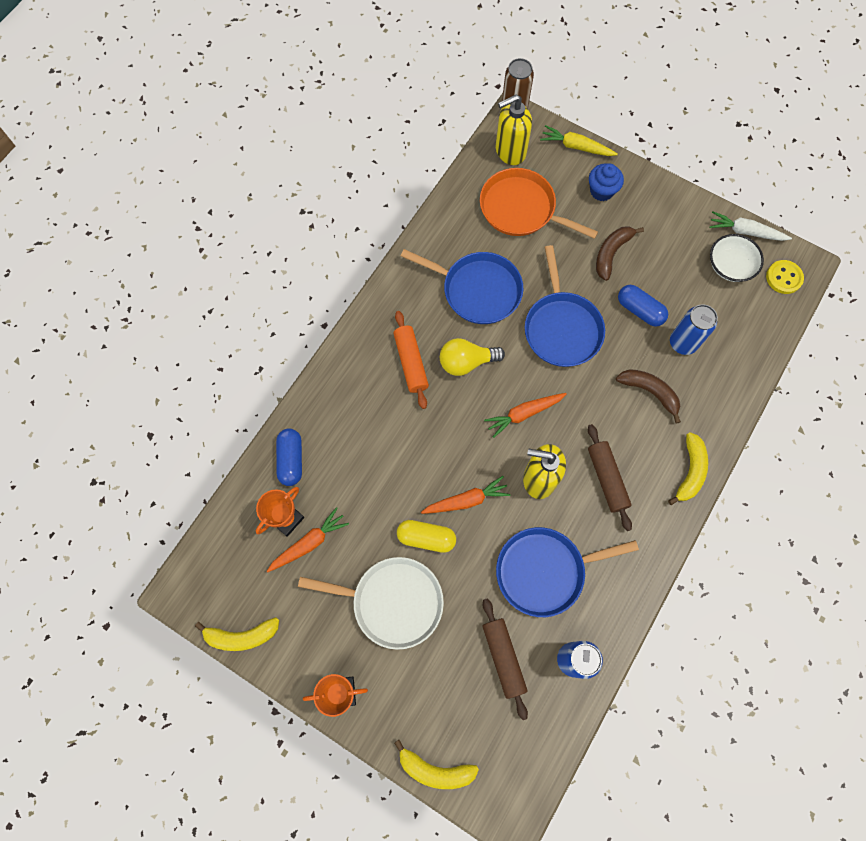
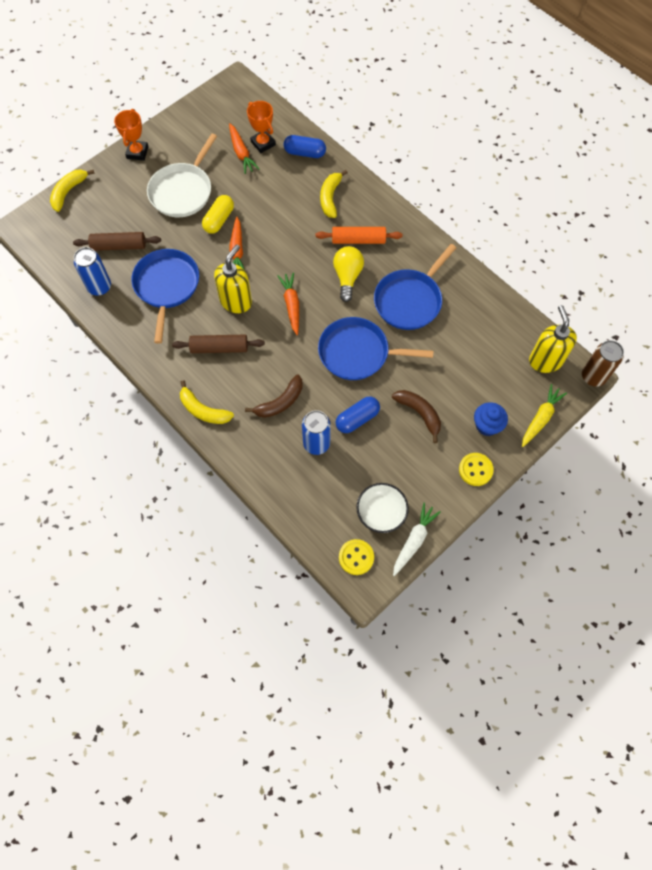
camera: 105 degrees right, 5 degrees down
(242, 636) = (194, 108): yellow banana -> yellow banana (330, 198)
(521, 209) = (482, 353): orange pan -> none
(652, 193) = (475, 470): none -> yellow button

